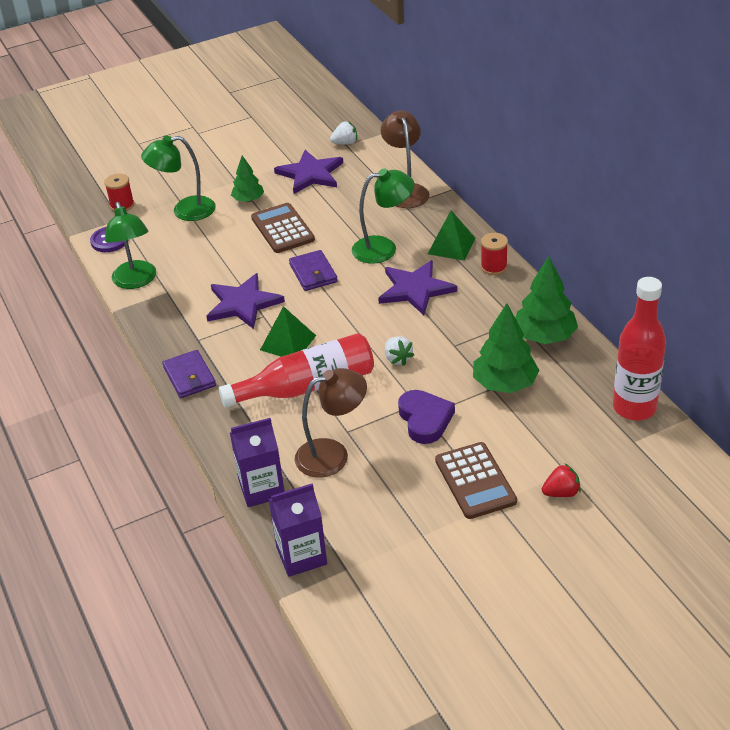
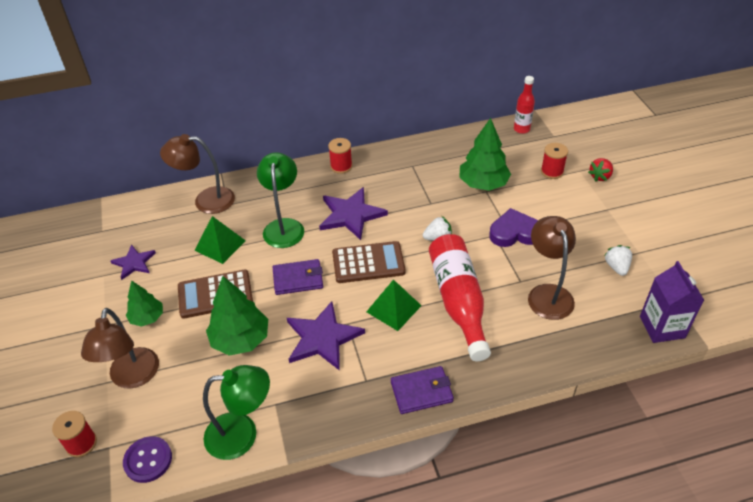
camera: 80 degrees left, 5 degrees up
(185, 211) = (132, 377): green lamp -> brown lamp
(261, 489) = (584, 346): purple carton -> none
(310, 174) = (134, 263): purple star -> purple star, size x0.60
(345, 143) = (98, 231): white strawberry -> white strawberry (616, 267)
(451, 246) = (301, 185): green pyramid -> green pyramid (220, 245)
(475, 481) = (585, 216): brown calculator -> brown calculator (368, 263)
(544, 336) = (435, 155): green tree -> green tree (240, 339)
(553, 444) = (552, 171): none -> red spool
(561, 493) = (600, 176): red strawberry -> red strawberry turned 135 degrees counterclockwise
(634, 408) = (521, 129): red bottle -> red bottle, size x0.54

